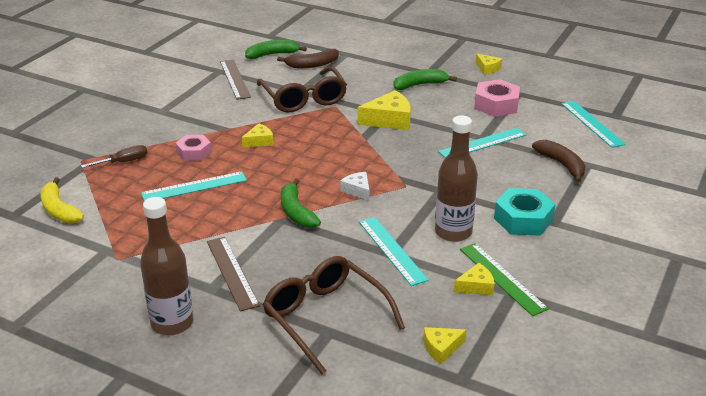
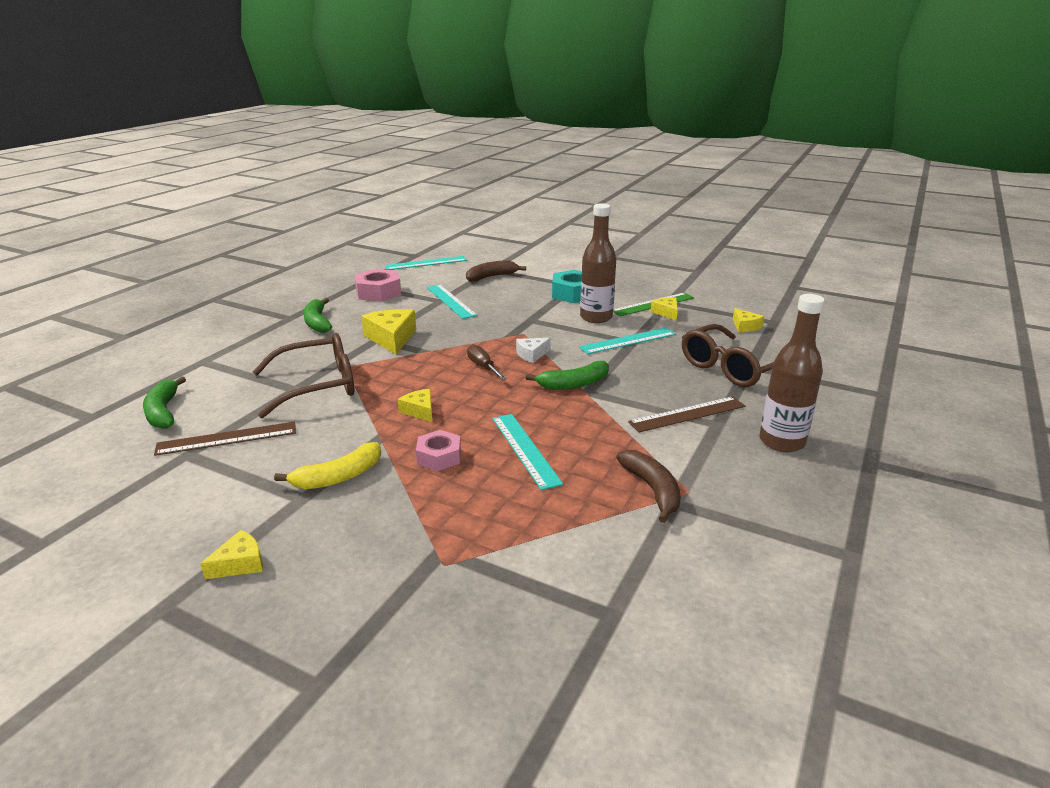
camera: 90 degrees left, 5 degrees down
(59, 210) = (589, 563): yellow banana -> yellow banana (338, 477)
(124, 162) = (456, 516): brown screwdriver -> brown screwdriver (483, 367)
(312, 65) = (221, 382): brown banana -> brown banana (652, 490)
(487, 68) = (298, 292): yellow cheese -> yellow cheese (240, 563)

